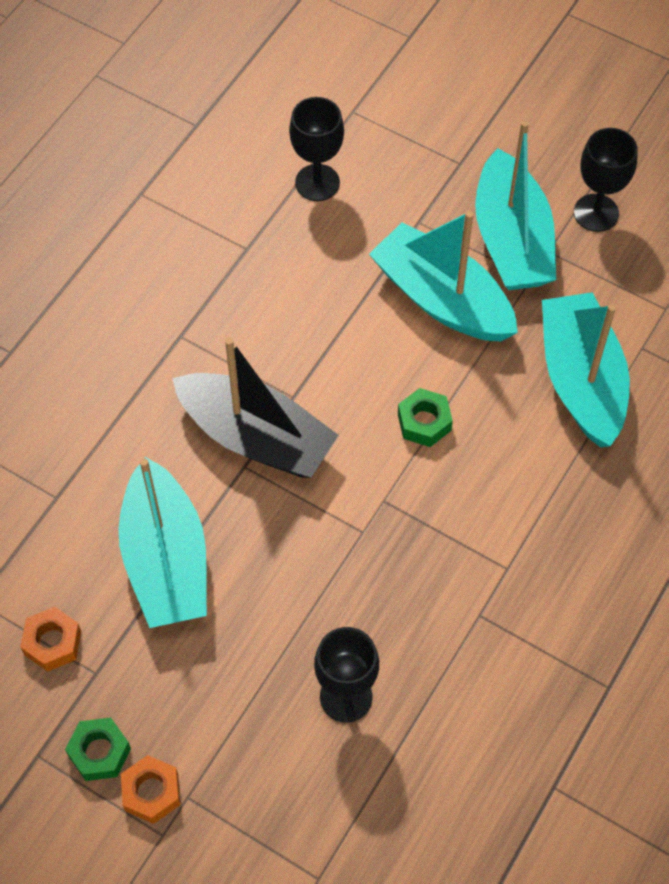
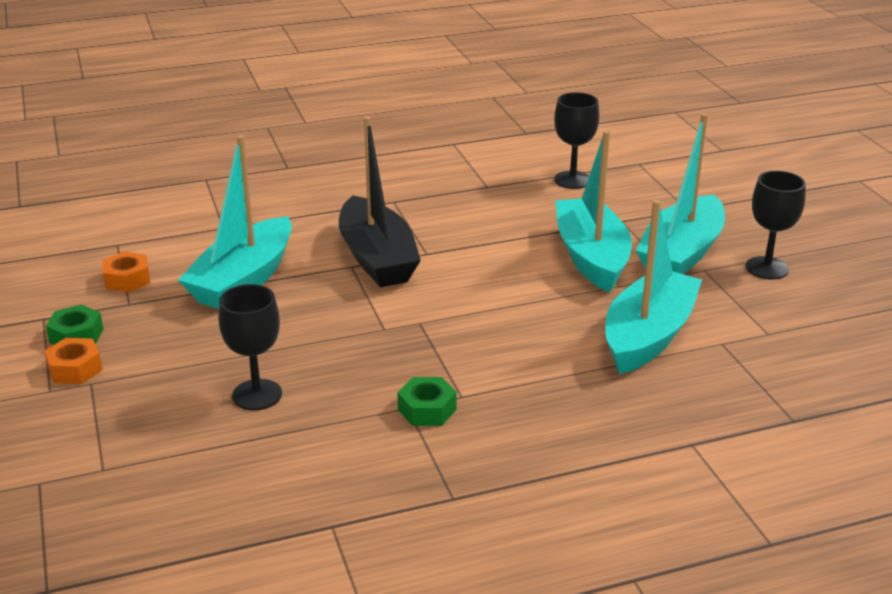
camera: 40 degrees right, 30 degrees down
(424, 422) = (499, 302): green nut -> green nut (427, 409)

